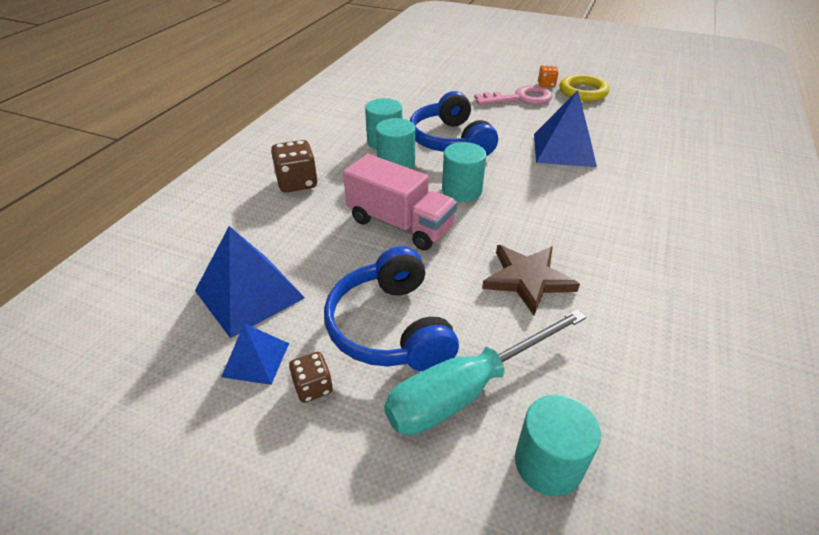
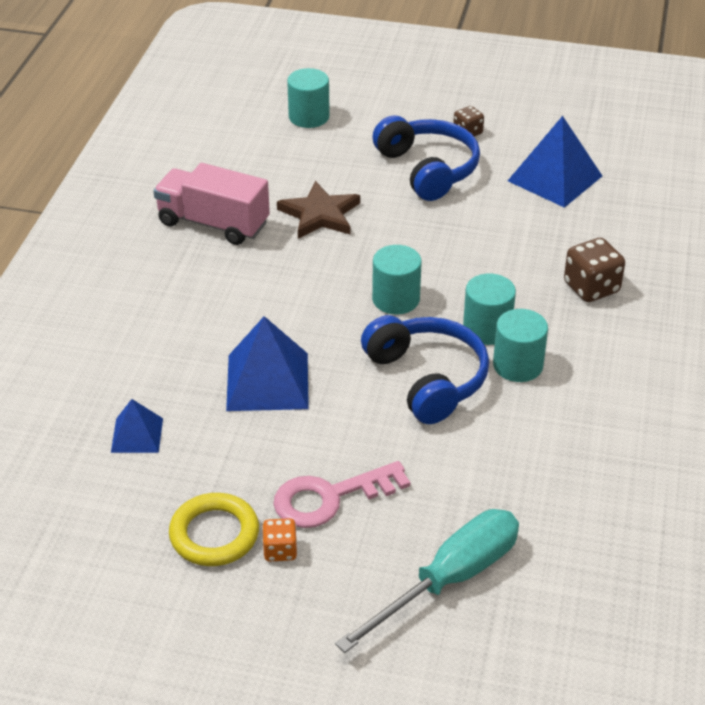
camera: 170 degrees right, 0 degrees up
(256, 359) = (517, 141): blue pyramid -> blue pyramid (137, 435)
(400, 224) = (452, 252): pink truck -> pink truck (213, 223)
(467, 389) = (362, 142): turquoise screwdriver -> turquoise screwdriver (449, 580)

